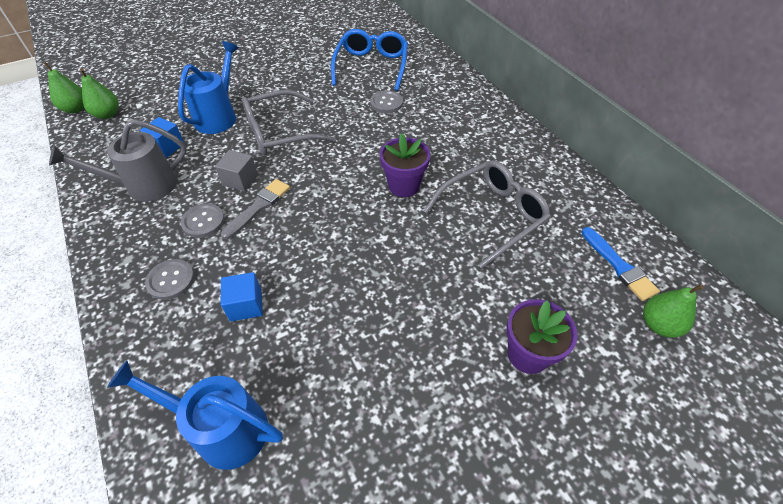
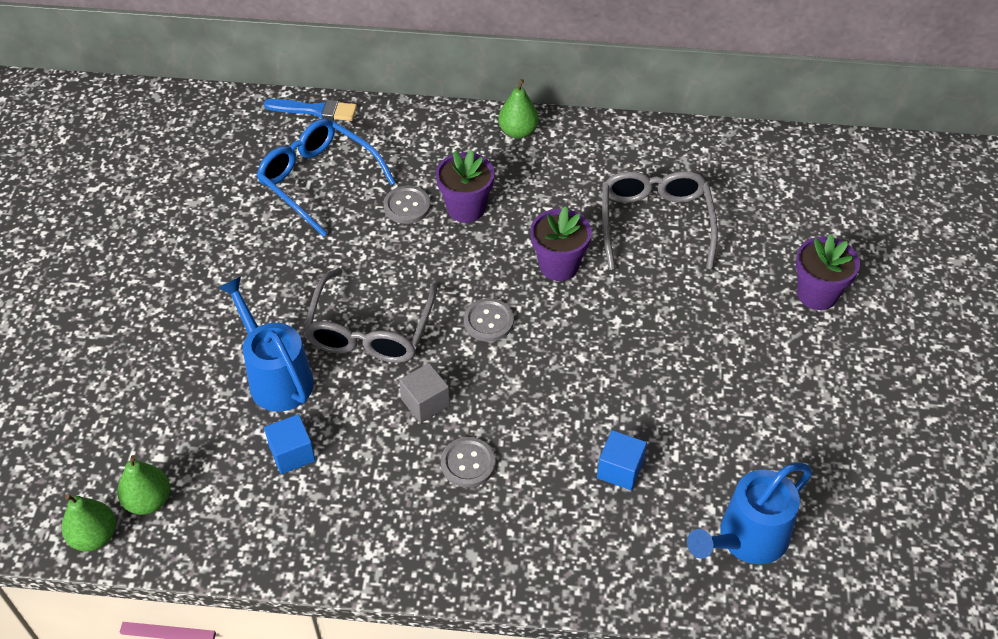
camera: 55 degrees left, 0 degrees up
(143, 186) = (353, 503): grey watering can -> none
(171, 280) = (536, 523): grey button -> grey button (488, 321)
(258, 207) = (486, 404): grey brush -> none
(409, 125) = (466, 208): none -> purple flower pot
(619, 266) = (777, 179): blue brush -> blue brush (315, 110)
(659, 325) = (847, 197): green pear -> green pear (518, 131)

